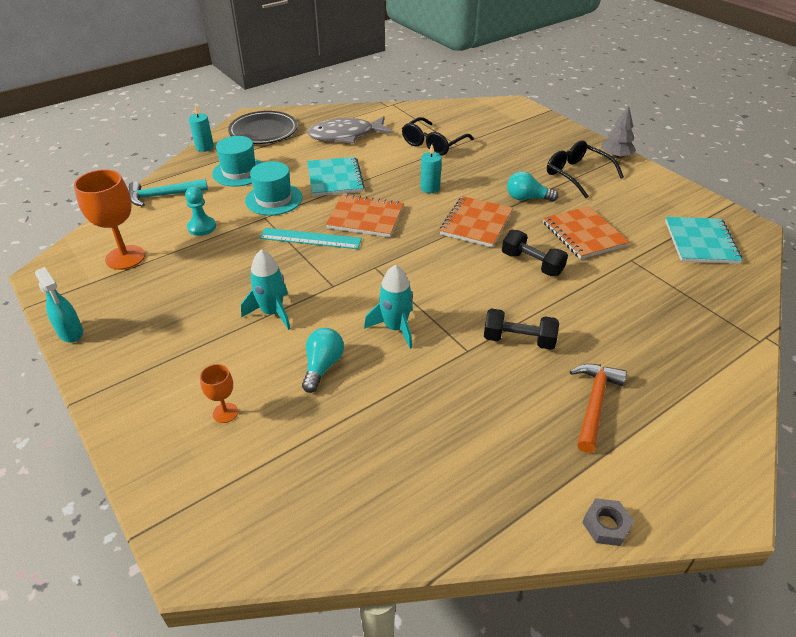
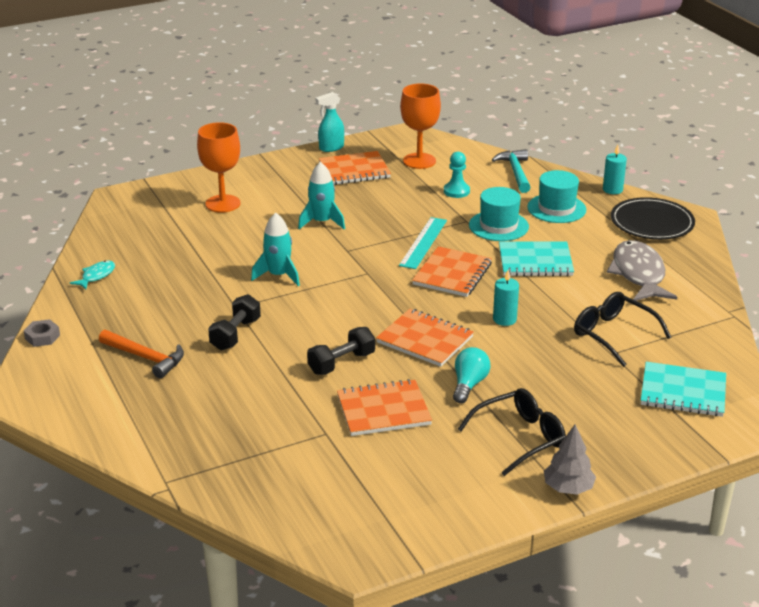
camera: 100 degrees right, 10 degrees down
(142, 304) = (354, 170): none -> orange notebook
(225, 413) = (223, 204): orange goblet -> orange goblet, size x1.95
(322, 366) = (249, 241): turquoise light bulb -> none
(442, 509) = (96, 276): none -> turquoise fish
(701, 242) = (341, 500): turquoise notebook -> turquoise notebook (683, 392)

